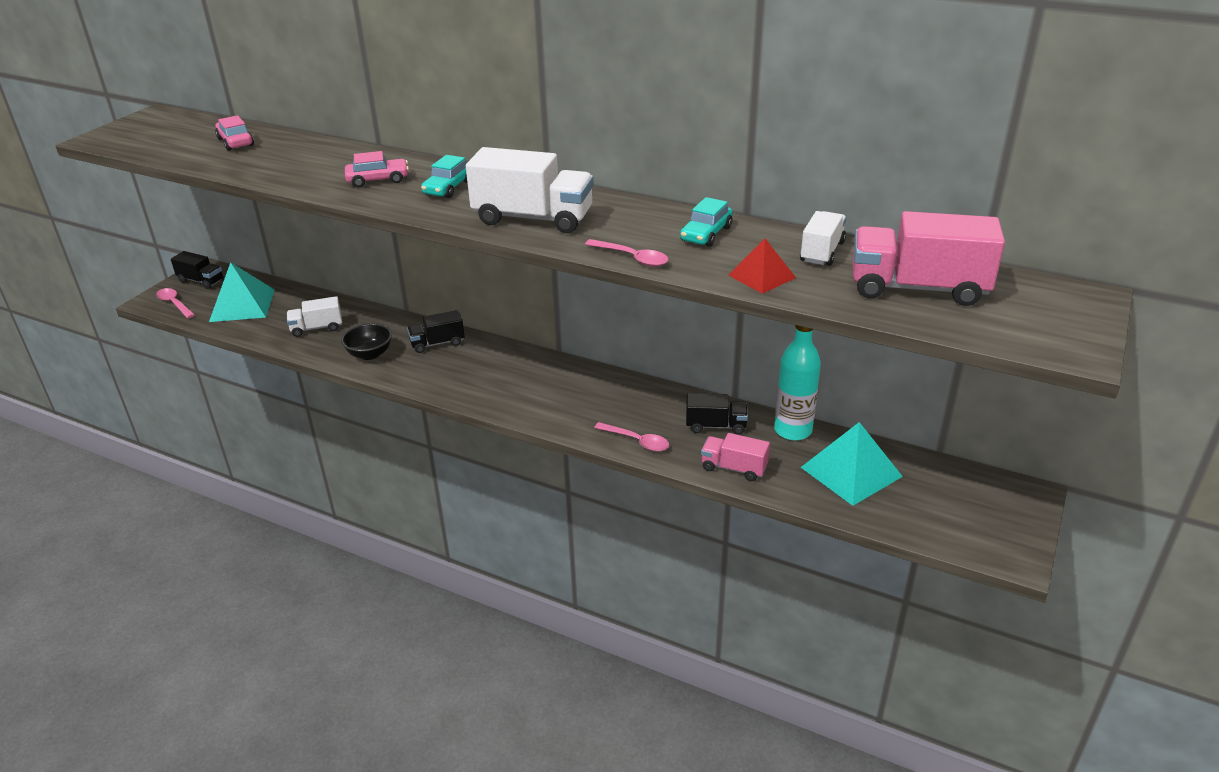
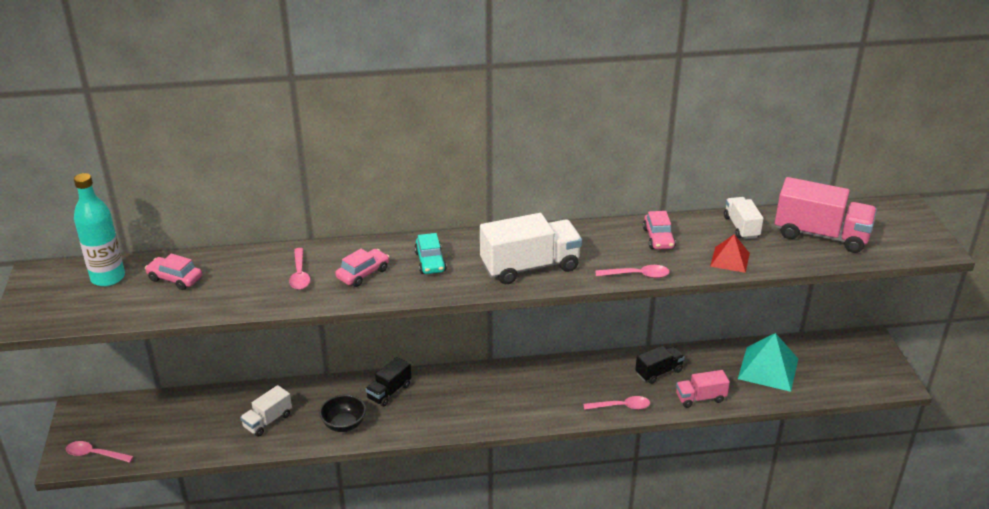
camera: 35 degrees left, 0 degrees up
(201, 281) = (92, 422): black truck -> none
(242, 305) = (167, 428): turquoise pyramid -> none
(328, 166) = (300, 274): none -> pink spoon
(706, 234) = (658, 238): turquoise car -> pink car
(793, 430) = (708, 354): turquoise bottle -> turquoise bottle (108, 278)
(918, 288) = (821, 235): pink truck -> pink truck turned 135 degrees counterclockwise

